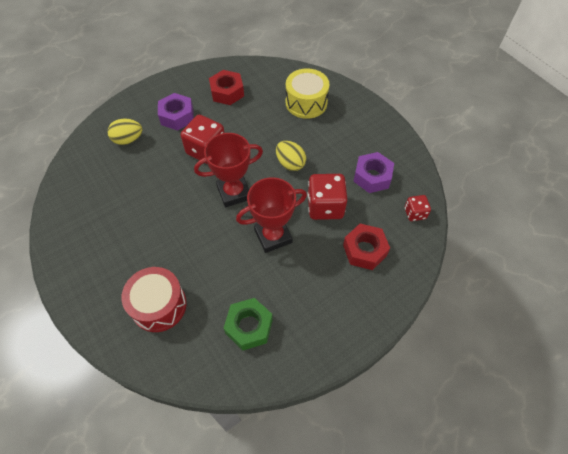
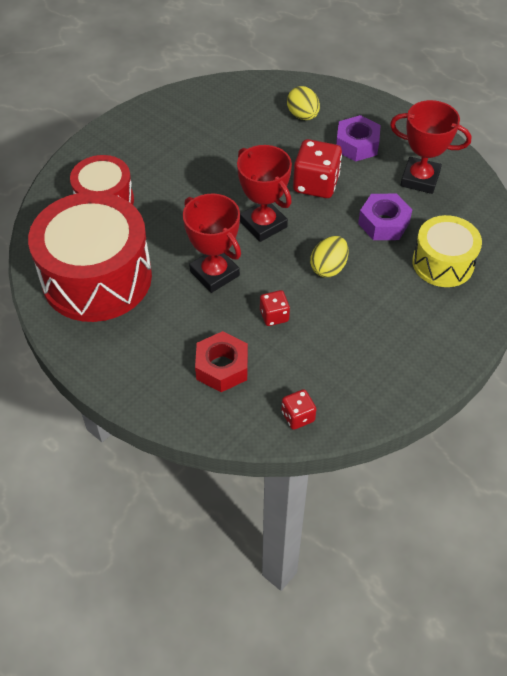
camera: 75 degrees right, 5 degrees down
(227, 92) = (420, 179): red nut -> red trophy
(249, 326) = (97, 278): green nut -> red drum
(325, 206) = (274, 316): red dice -> red dice, size x0.55
(372, 177) = (342, 359): purple nut -> purple nut (383, 223)

